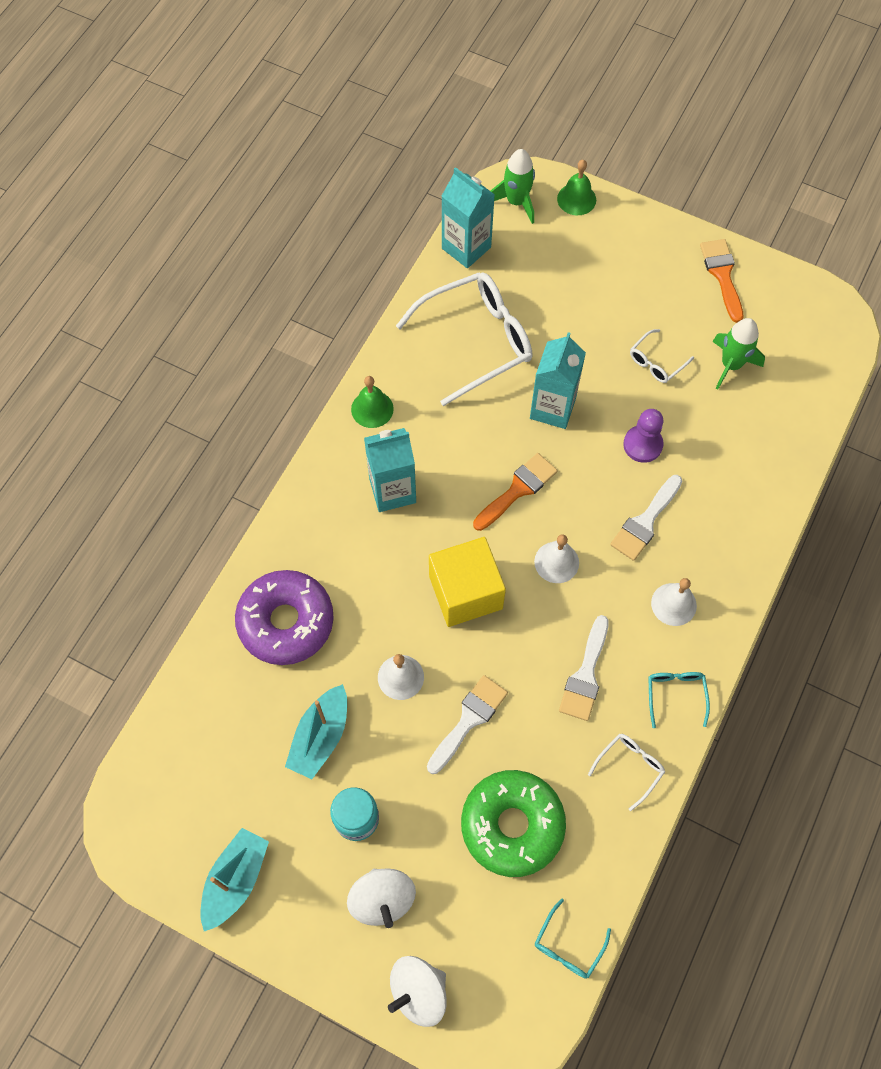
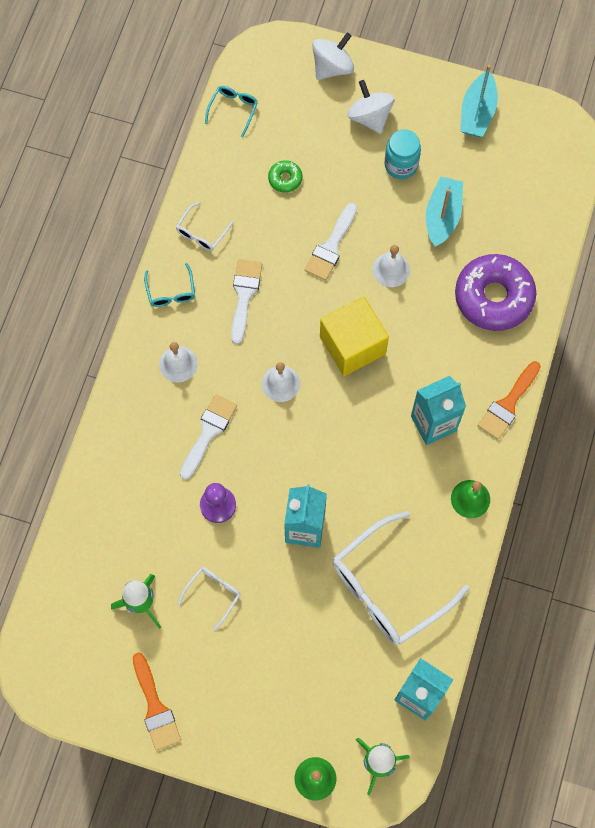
camera: 170 degrees right, 5 degrees up
(512, 825) = (285, 179): green donut -> green donut, size x0.44
(518, 489) = (324, 443): orange brush -> orange brush (508, 404)

